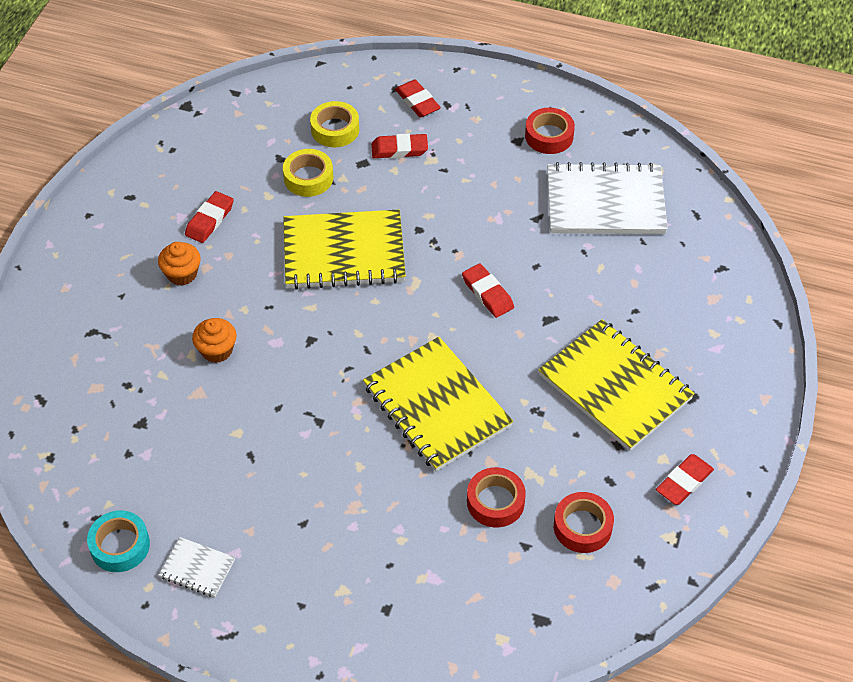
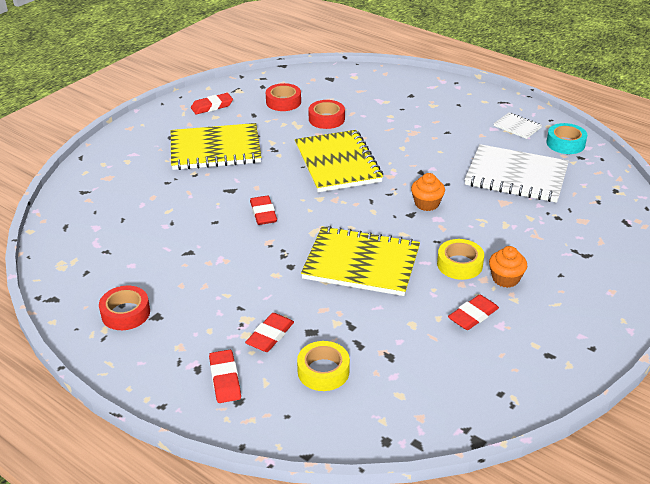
camera: 160 degrees left, 15 degrees down
(217, 350) = (485, 223): orange cupcake -> orange cupcake (426, 204)
(308, 178) = (368, 330): yellow tape -> yellow tape (459, 264)
(399, 149) = (270, 335): red eraser -> red eraser turned 75 degrees counterclockwise
(605, 202) = (125, 250): white notebook -> white notebook (516, 176)
(615, 387) = (215, 149): yellow notebook -> yellow notebook turned 75 degrees counterclockwise

